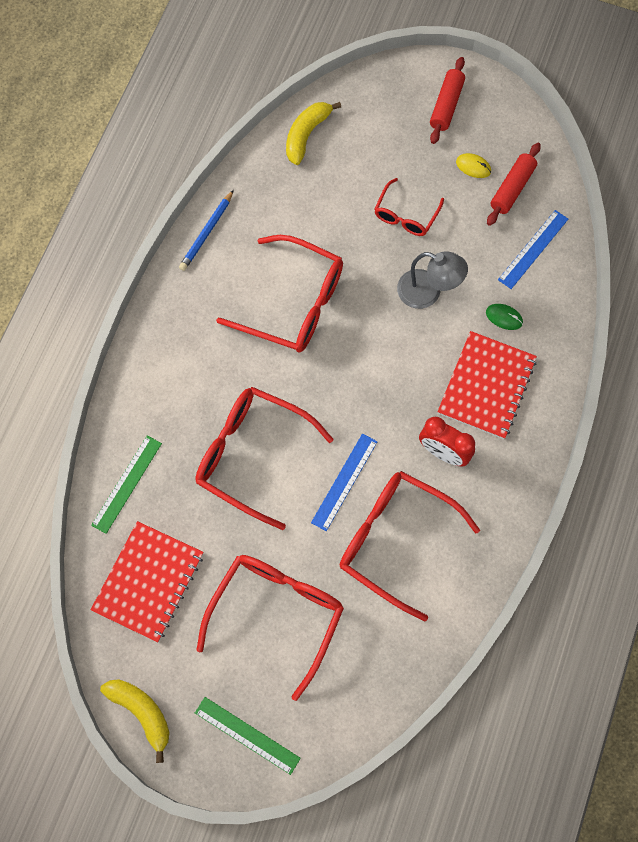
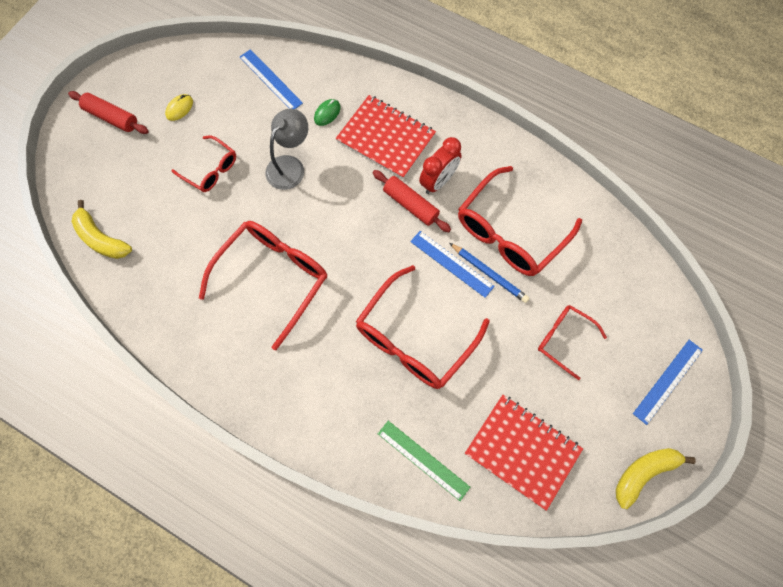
camera: 80 degrees left, 0 degrees up
(206, 233) = (177, 347): blue pencil -> blue pencil (489, 274)
(247, 735) = (668, 381): green ruler -> blue ruler
(277, 614) = (564, 339): red glasses -> red glasses, size x0.55
(512, 188) = (209, 83): red rolling pin -> red rolling pin (410, 205)

